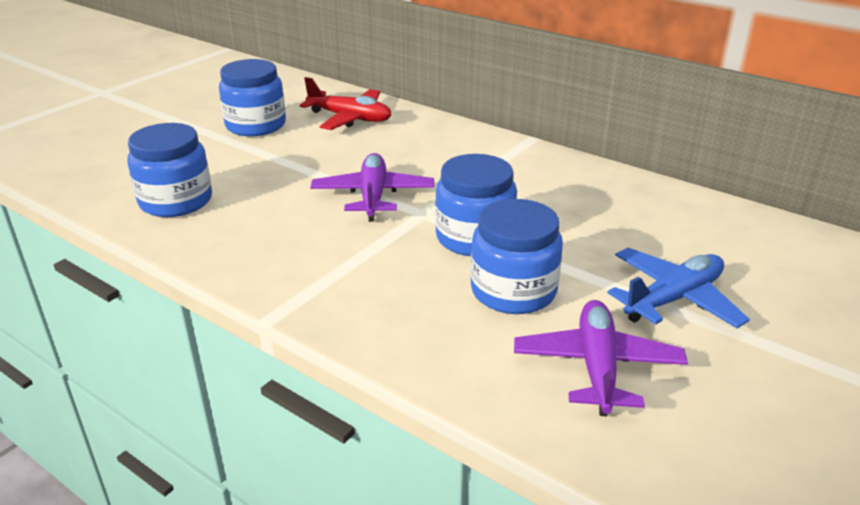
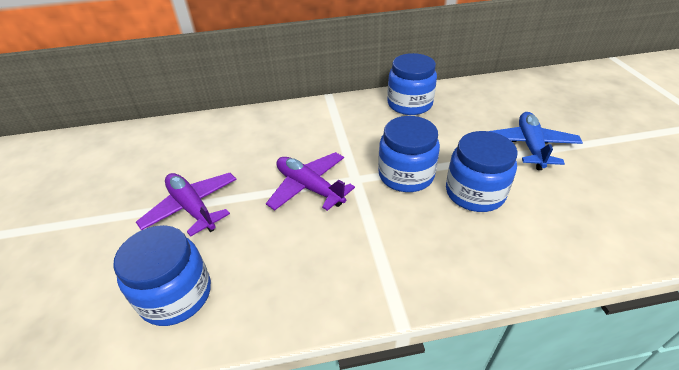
camera: 45 degrees left, 10 degrees up
(256, 125) = (134, 188): blue jar -> blue jar (409, 104)
(350, 118) = (199, 142): red plane -> none
(597, 366) = (569, 205): purple plane -> purple plane (192, 208)

